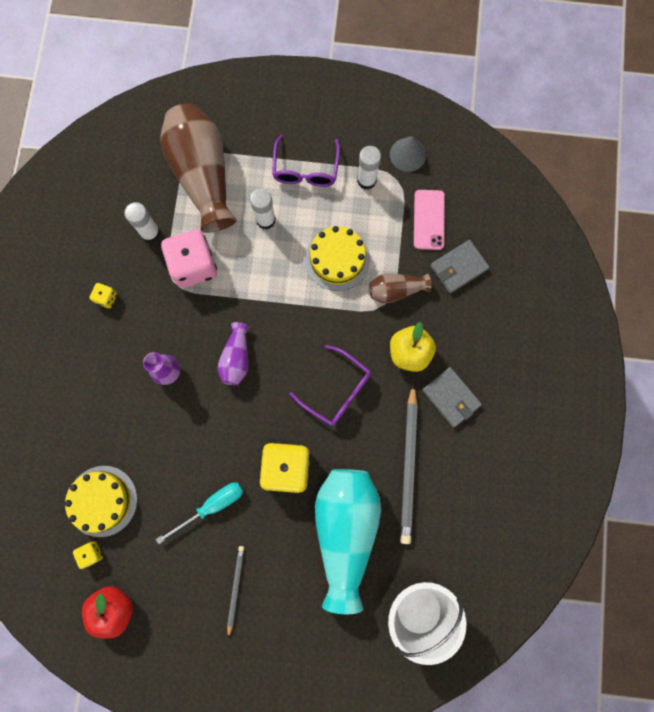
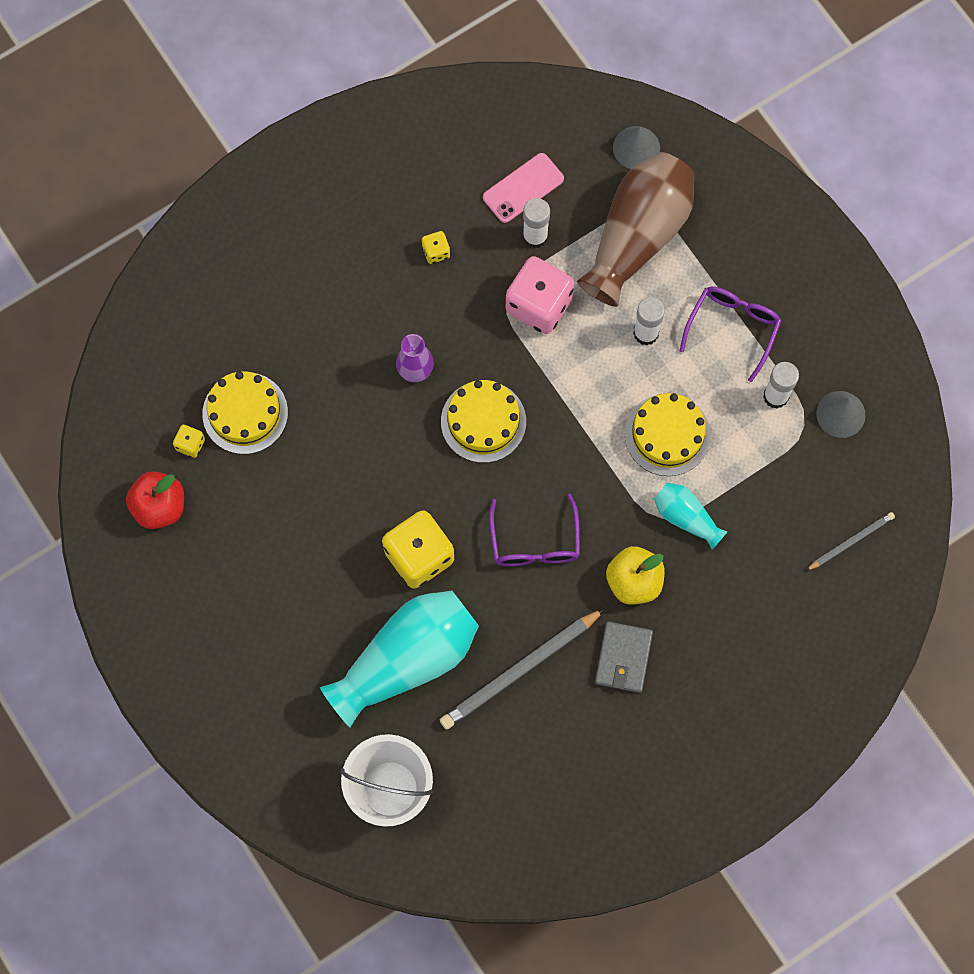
camera: 50 degrees right, 5 degrees down
(149, 132) = (636, 148): none -> grey cone
(211, 506) = (324, 516): turquoise screwdriver -> none
(235, 588) = (267, 601): grey pencil -> grey pencil (851, 541)
(236, 358) = (483, 421): purple vase -> yellow cake
(305, 170) = (733, 328): purple glasses -> purple glasses turned 150 degrees clockwise
(396, 290) = (686, 517): brown vase -> turquoise vase
(429, 220) = (789, 491): pink phone -> pink phone (523, 188)
(458, 267) = (765, 560): grey wallet -> none

